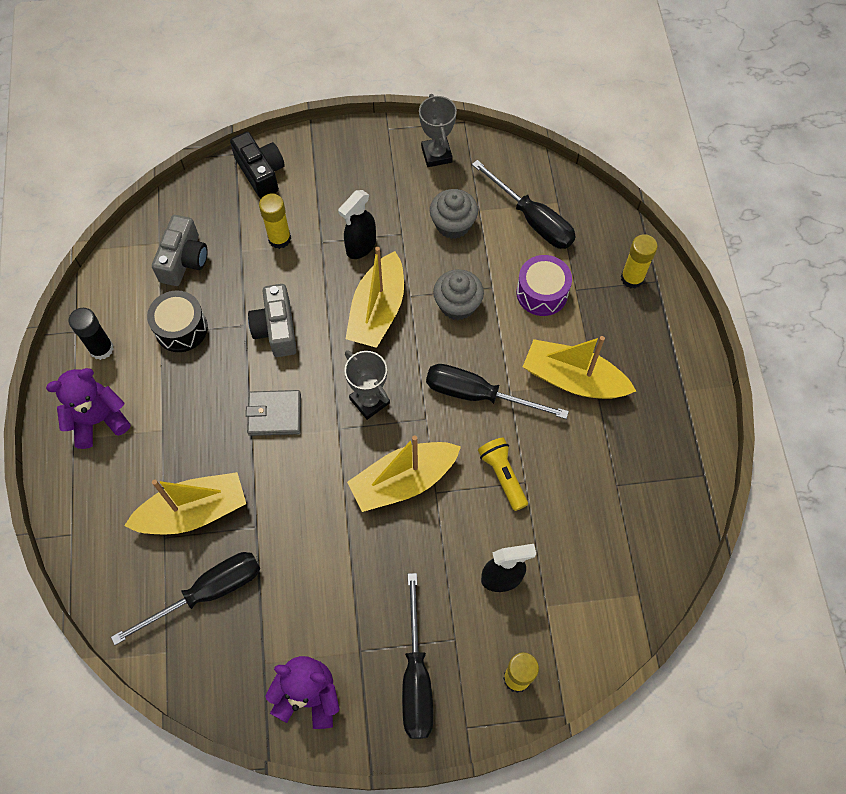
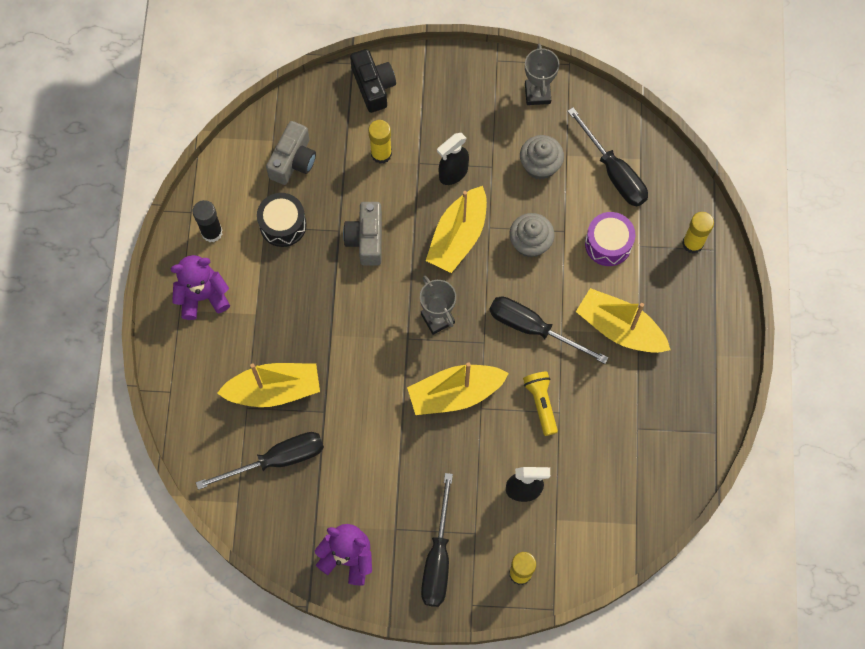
camera: 10 degrees right, 5 degrees up
(274, 414) = (354, 316): grey wallet -> none

